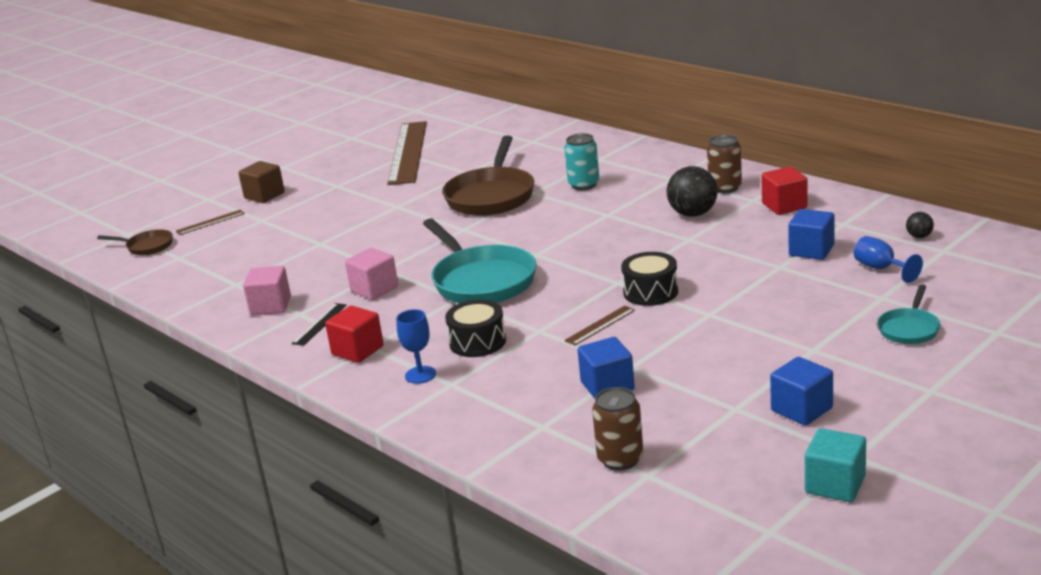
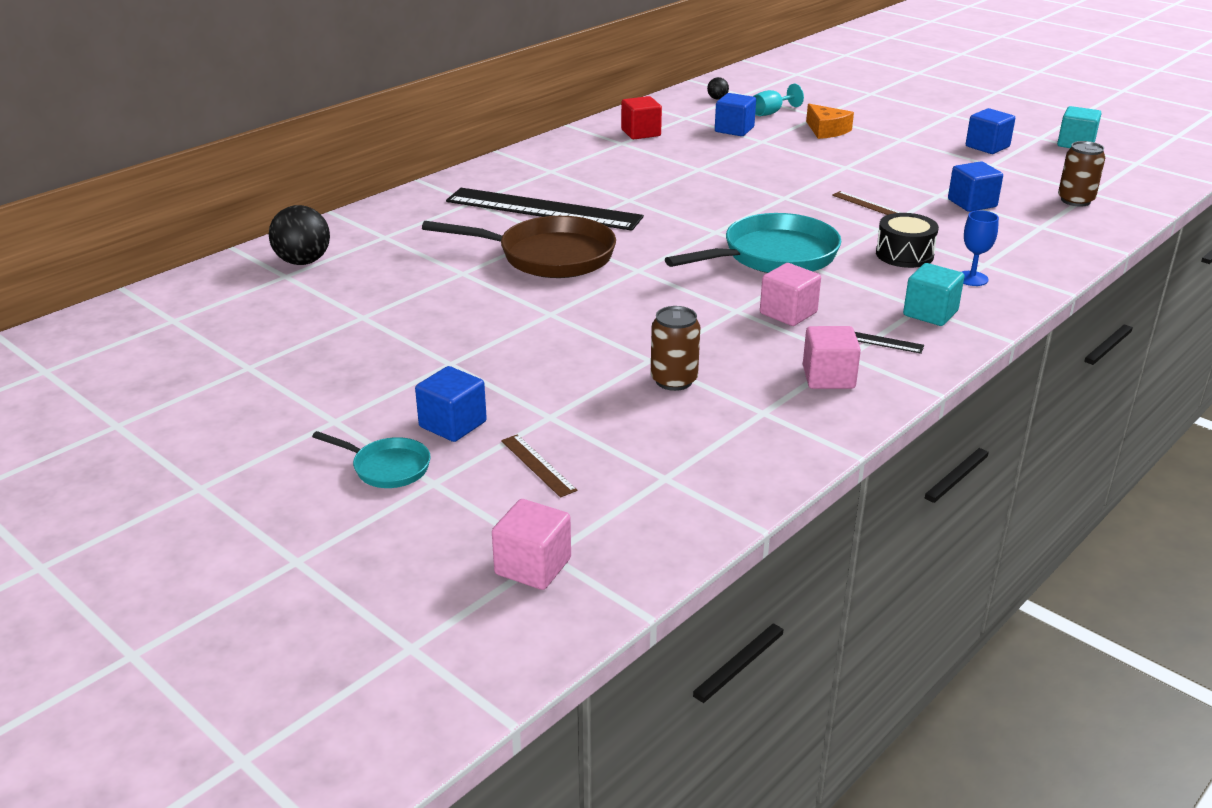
camera: 95 degrees left, 5 degrees up
(120, 231) = (533, 566): none -> pink cube
(147, 246) = (613, 519): brown pan -> none
(264, 195) = (453, 424): brown cube -> blue cube
(357, 350) = (930, 313): red cube -> turquoise cube
(408, 152) = (356, 316): brown ruler -> none
(584, 185) = (543, 209): turquoise can -> black ruler
(650, 292) = (805, 185): black drum -> none
(693, 214) = (643, 165): black ball -> black ball (303, 262)
(725, 188) = (587, 151): brown can -> brown can (674, 380)
(828, 302) = (826, 130): none -> orange cheese
(881, 269) = (771, 112): blue goblet -> turquoise goblet
(909, 329) = (868, 112): turquoise pan -> turquoise pan (387, 467)

